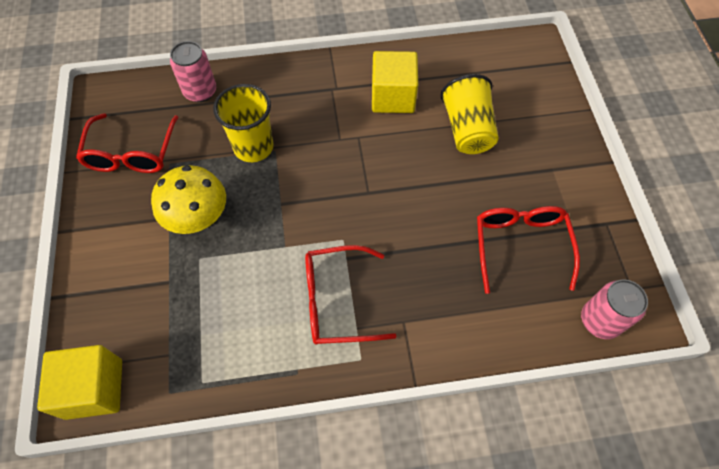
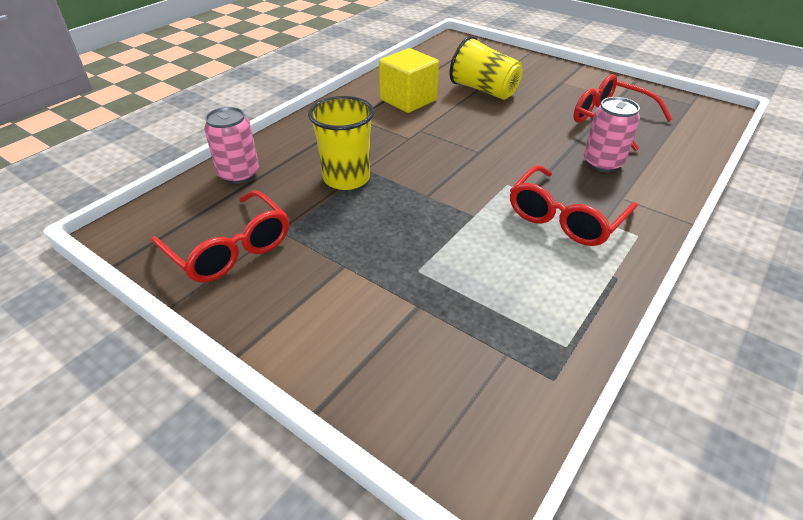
camera: 45 degrees left, 20 degrees down
(94, 388) = (484, 444): yellow cube -> none
(198, 218) = (372, 247): yellow mushroom -> none
(600, 320) = (705, 124): pink can -> pink can (602, 163)

